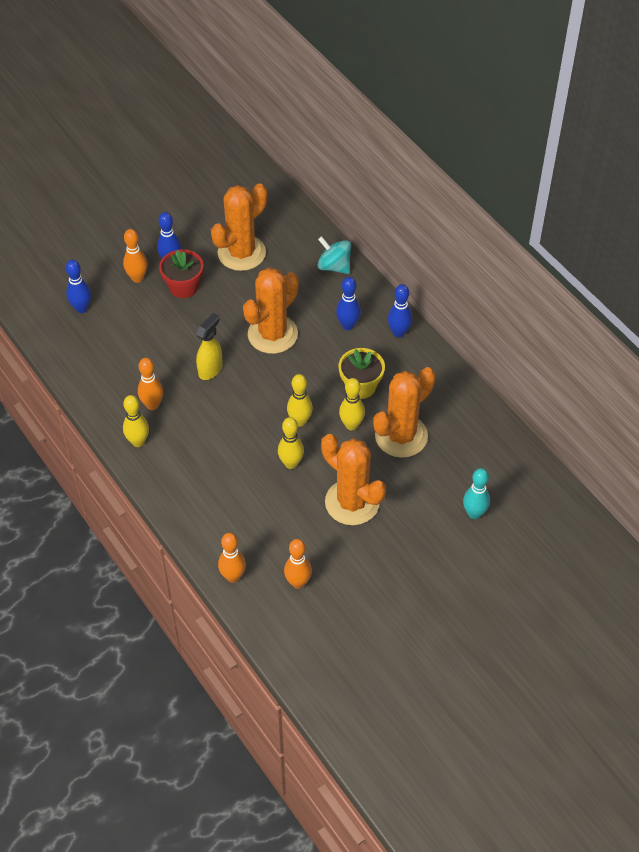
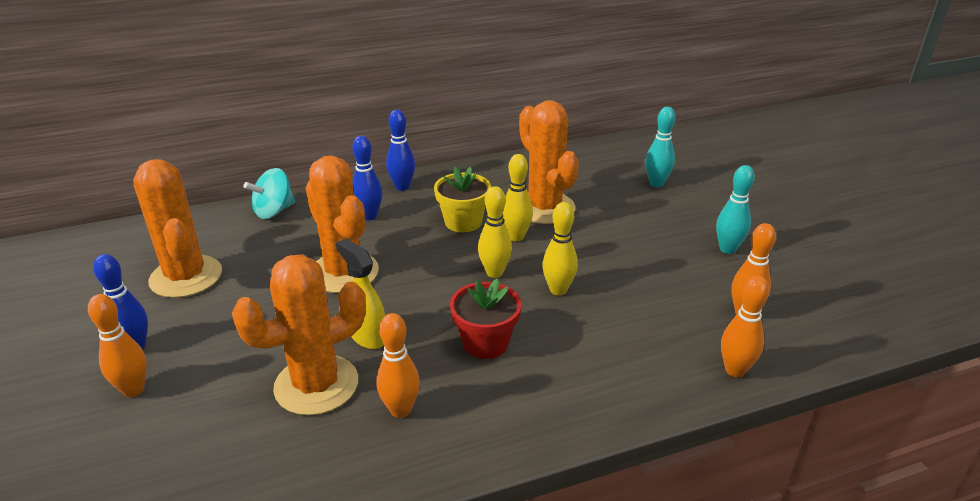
camera: 75 degrees left, 20 degrees down
(81, 308) = (135, 475): blue bowling pin -> none
(138, 442) = (466, 439): yellow bowling pin -> none
(183, 287) = (196, 340): red flower pot -> red flower pot (485, 343)
(352, 502) = (628, 254): orange cactus -> orange cactus (316, 385)
(382, 571) = (727, 249): none -> turquoise bowling pin

